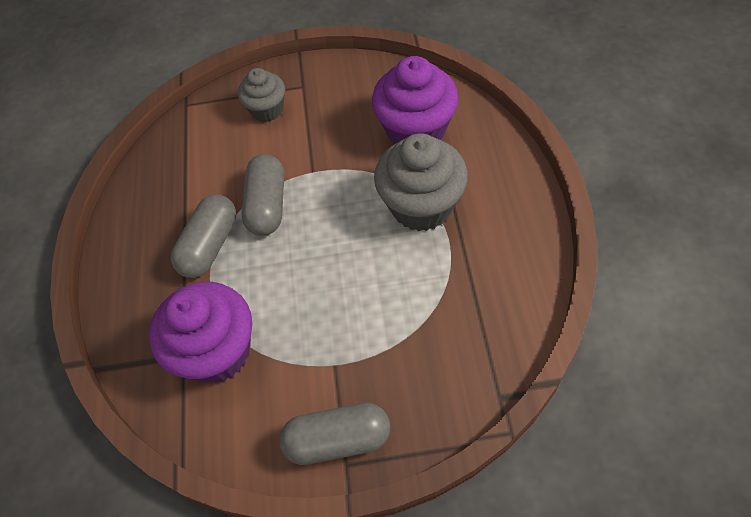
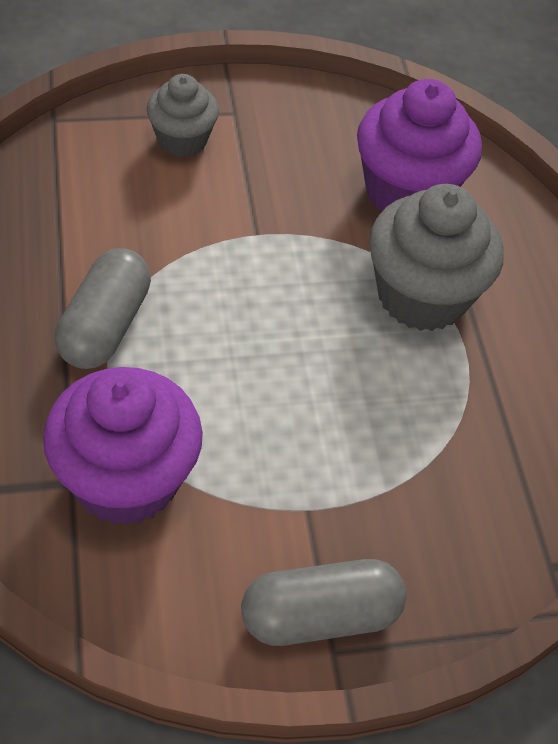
camera: 15 degrees left, 5 degrees down
(267, 205) = (191, 275): grey capsule -> none

